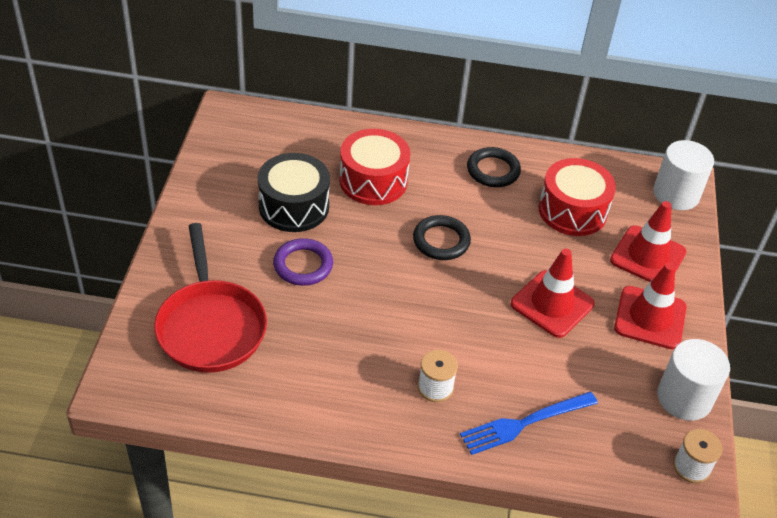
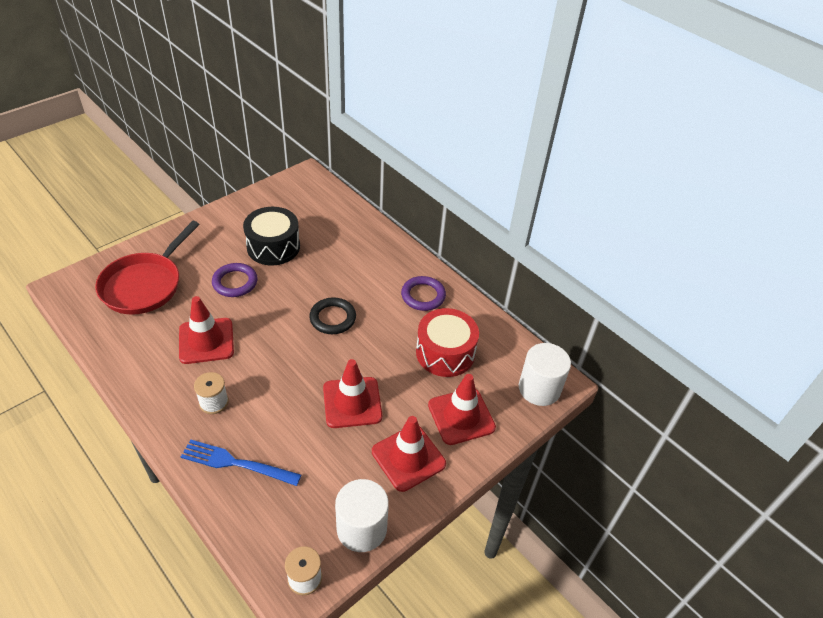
camera: 40 degrees right, 0 degrees up
(352, 338) = (206, 341): none -> red traffic cone
(373, 181) = (338, 258): red drum -> none
(493, 170) = (423, 296): black ring -> purple ring

